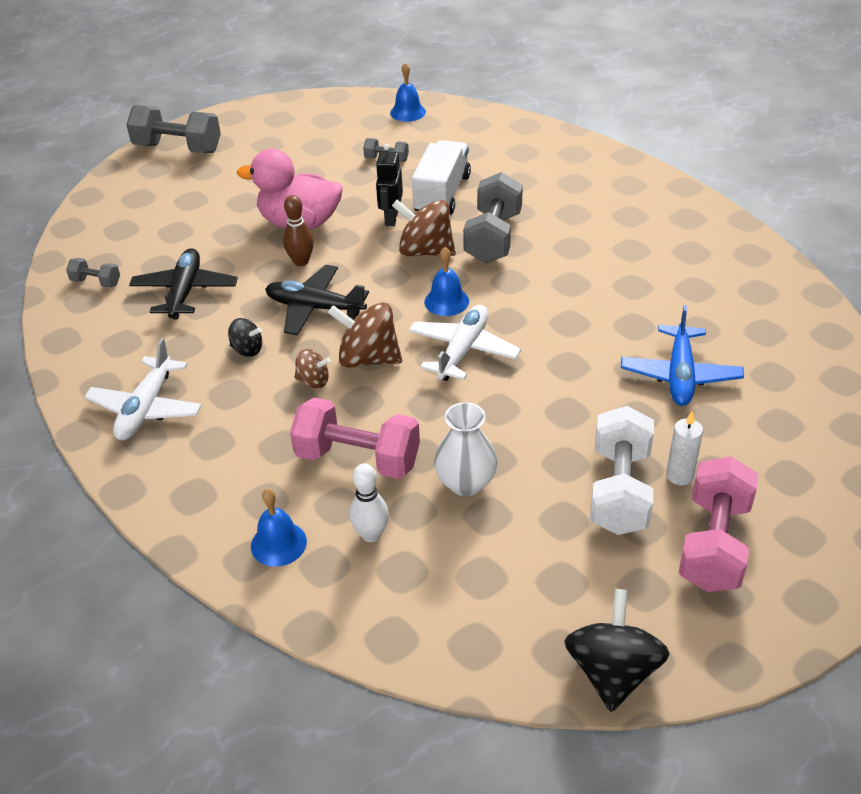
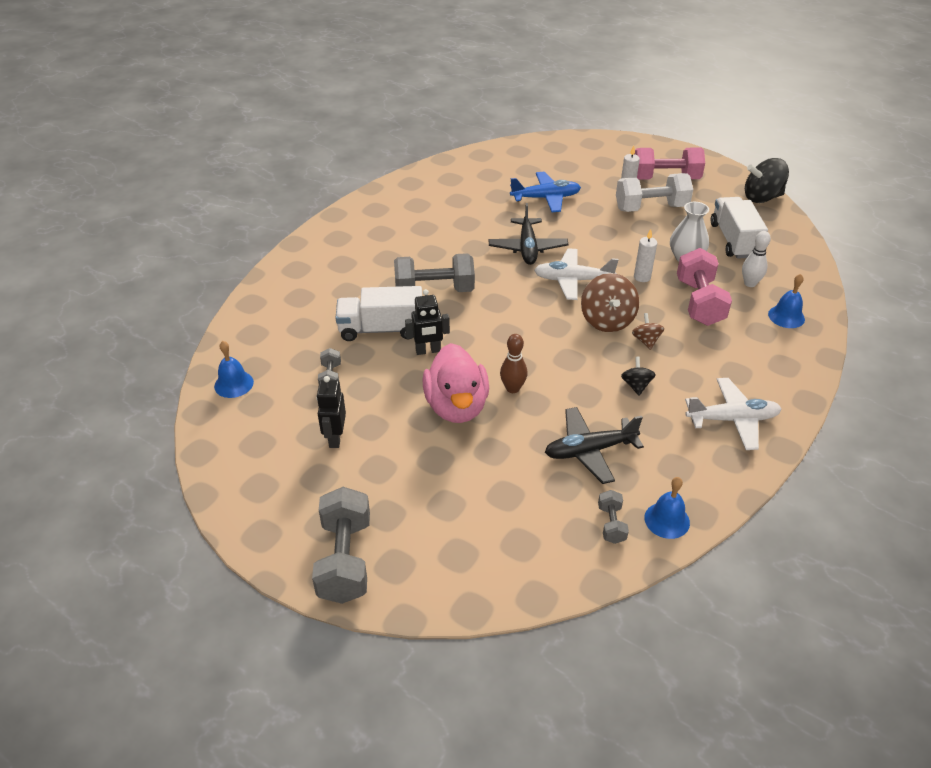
camera: 110 degrees left, 0 degrees up
(306, 155) = (335, 438): none -> black robot
(315, 308) = (567, 363): black plane -> black plane (527, 248)
(425, 251) = (467, 321): brown spinning top -> none
(440, 418) = (642, 277): none -> white candle
(446, 301) = (524, 298): blue bell -> blue bell (667, 520)
(489, 563) = (734, 240): none -> white truck

